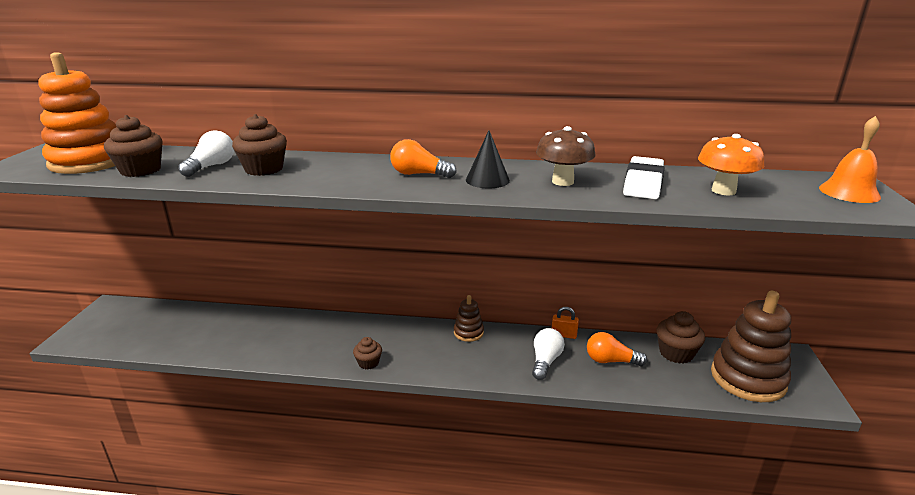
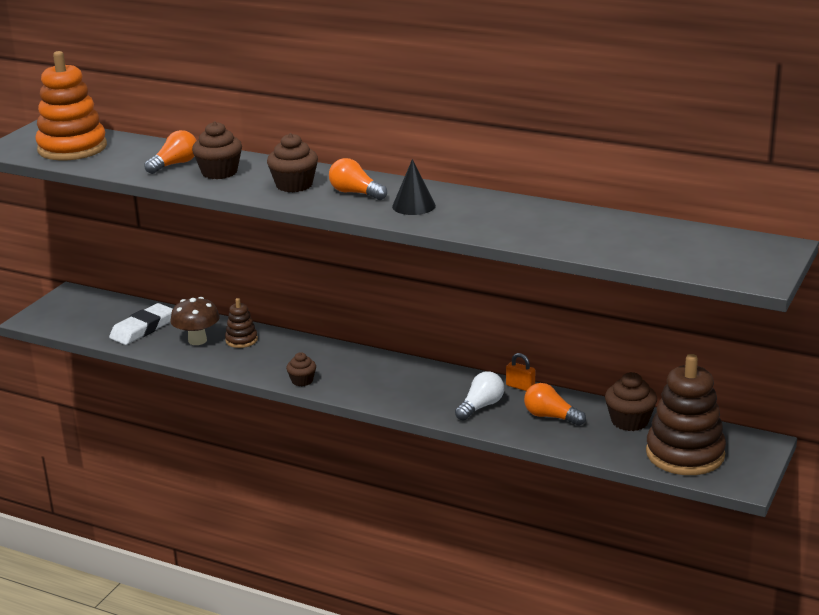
camera: 20 degrees right, 0 degrees up
(140, 170) = (114, 162): brown cupcake -> brown cupcake (294, 185)
(211, 166) = (175, 164): white light bulb -> orange light bulb
(468, 332) = (419, 370): brown stacking toy -> brown stacking toy (241, 340)
(562, 181) = (483, 215): brown mushroom -> brown mushroom (197, 340)
(643, 183) = (559, 225): white eraser -> white eraser (143, 328)
(723, 191) = (627, 242): orange mushroom -> none
(849, 192) = (753, 258): orange bell -> none

